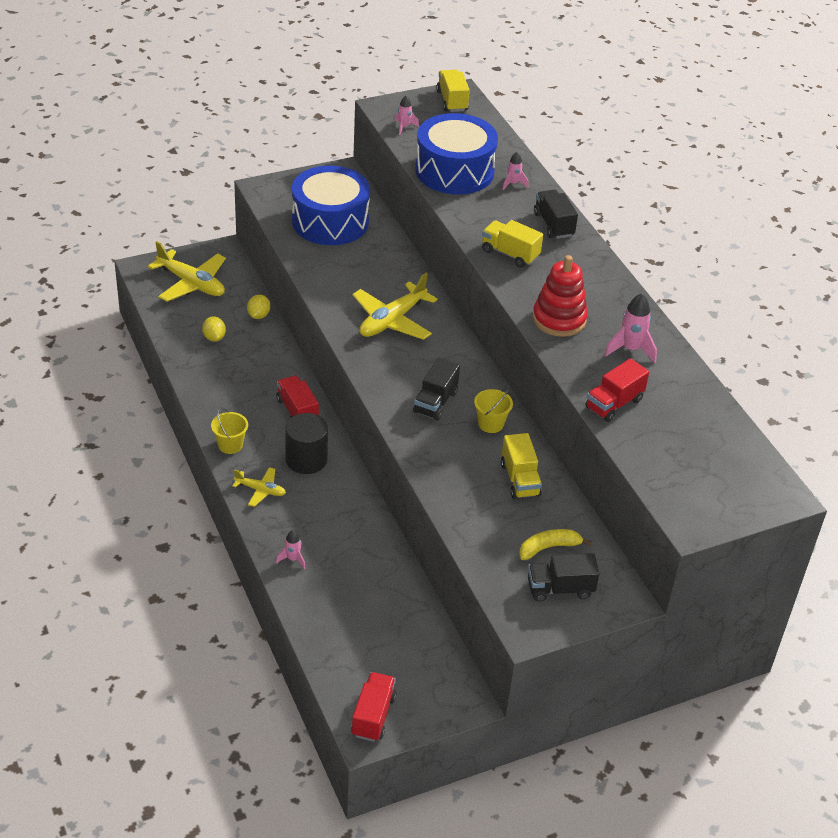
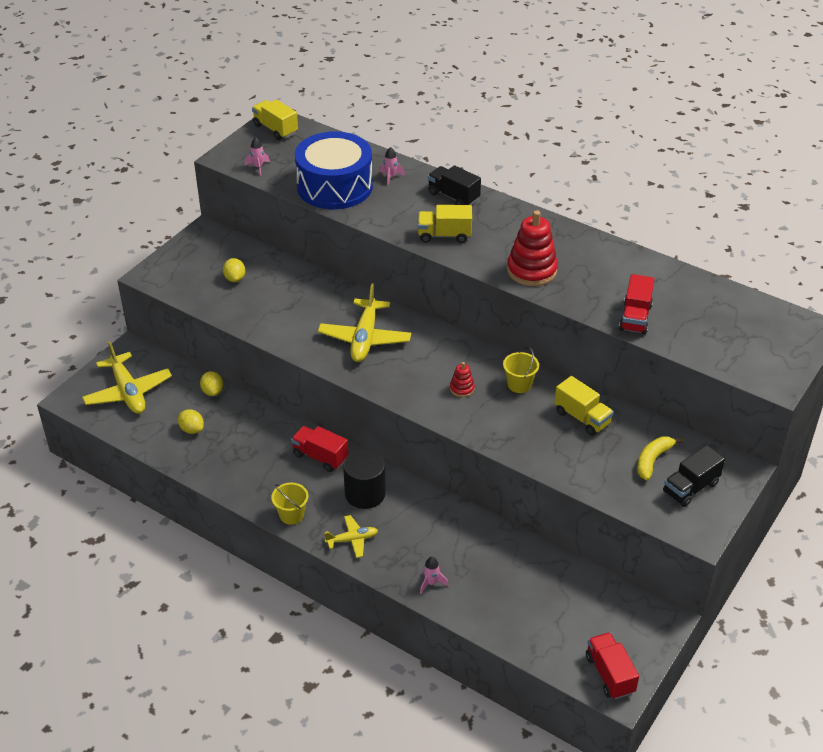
camera: 30 degrees left, 0 degrees up
(191, 283) = (128, 392): yellow plane -> yellow plane turned 60 degrees clockwise
(330, 221) = (235, 278): blue drum -> yellow lemon
(435, 402) = (462, 388): black truck -> red stacking toy
(630, 349) = (605, 269): pink rocket -> none

